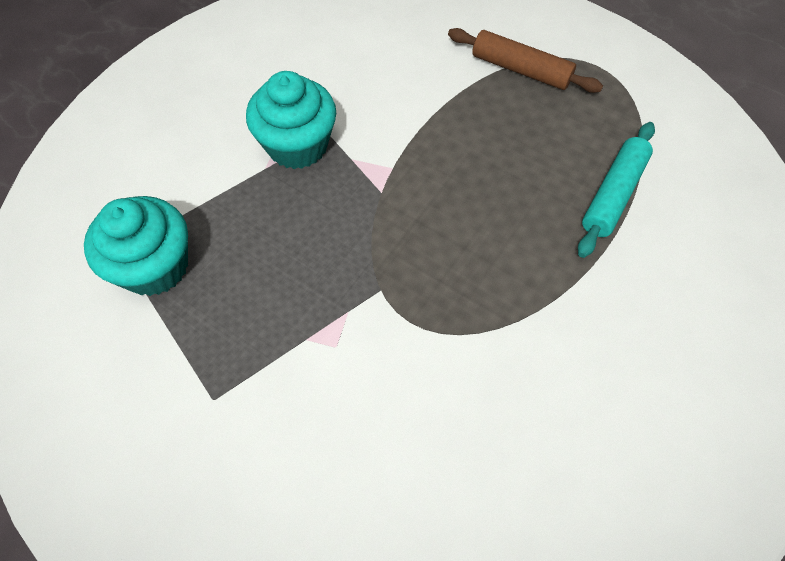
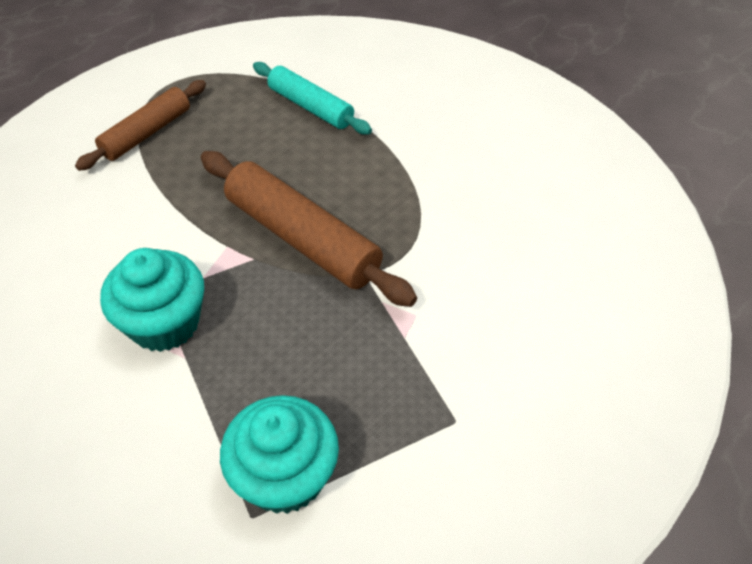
camera: 80 degrees left, 10 degrees down
(414, 226) = (302, 239): none -> brown rolling pin

